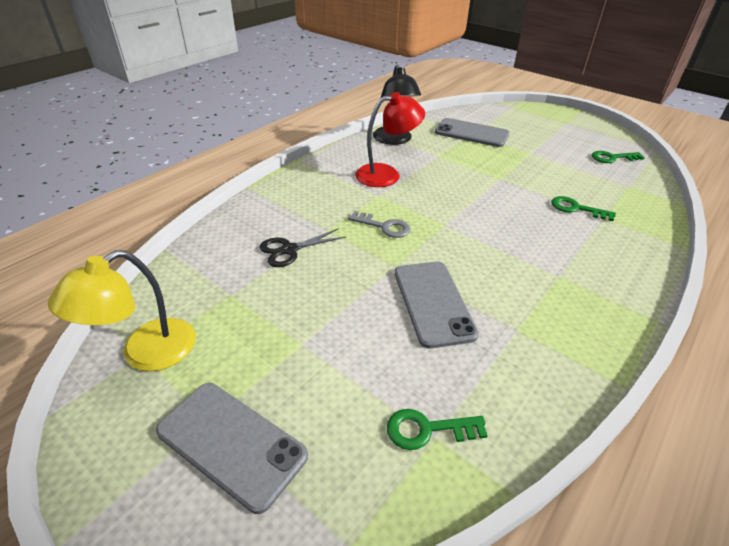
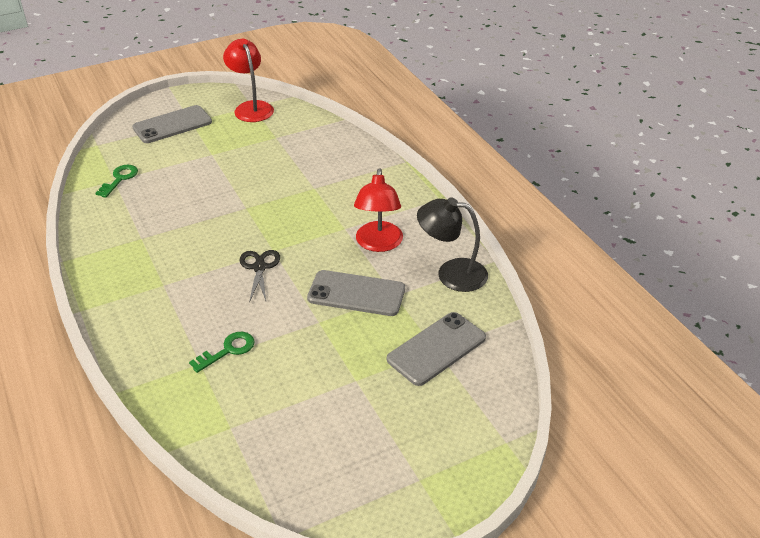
camera: 115 degrees right, 0 degrees up
(146, 353) = (251, 107): yellow lamp -> red lamp
(289, 250) = (302, 166): black scissors -> black scissors (259, 267)
(384, 226) = (296, 216): grey key -> none
(433, 302) = (196, 211): grey phone -> grey phone (356, 293)
(612, 158) = (294, 459): green key -> none

